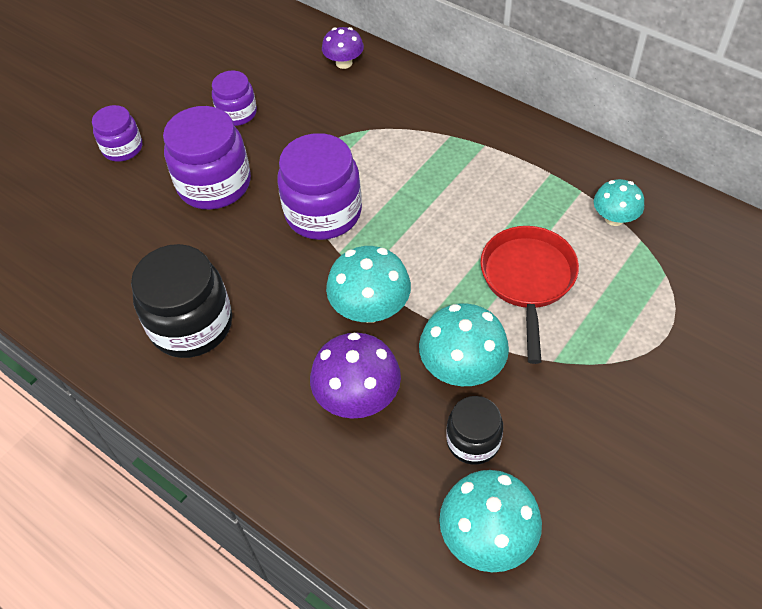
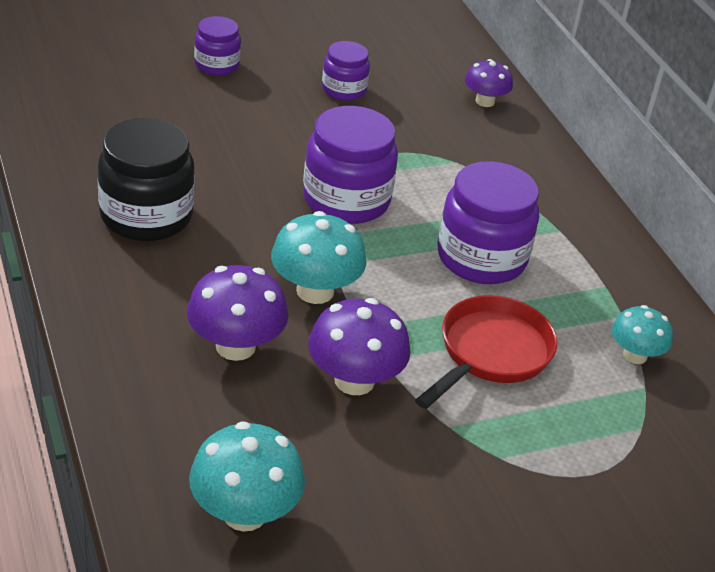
camera: 25 degrees right, 15 degrees down
(214, 184) = (269, 129): purple jar -> purple jar (481, 258)
(462, 367) = (354, 380): turquoise mushroom -> purple mushroom
(473, 441) = (306, 438): black jar -> none

